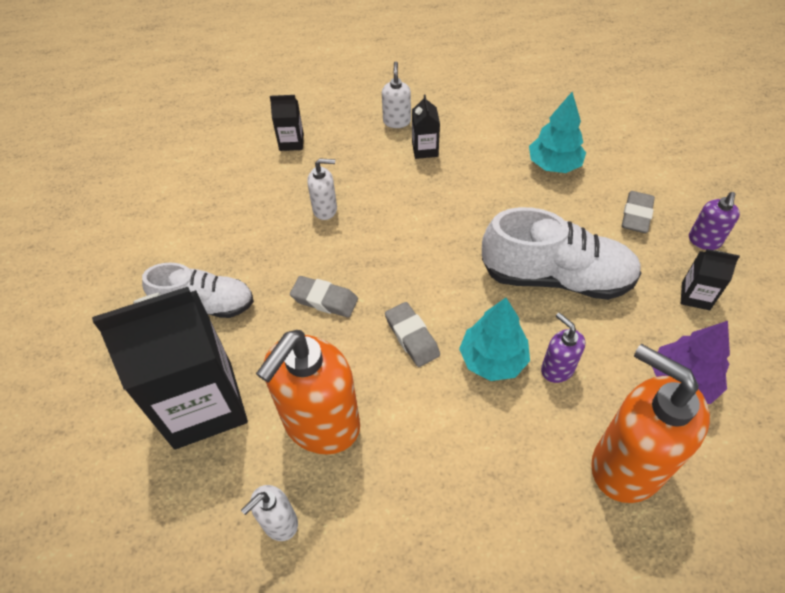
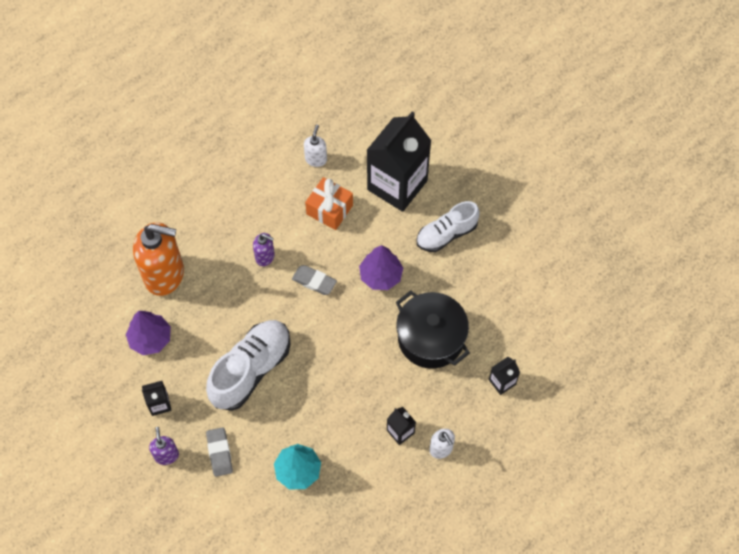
camera: 145 degrees right, 10 degrees up
(321, 424) = (329, 209): orange soap dispenser -> orange gift
(324, 300) = (380, 276): grey eraser -> purple tree
(325, 209) = (431, 338): white soap dispenser -> black pot
(493, 359) = (261, 293): turquoise tree -> none
(556, 277) = (251, 370): white shoe -> white shoe turned 150 degrees clockwise
(557, 369) = (222, 308): purple soap dispenser -> purple soap dispenser (265, 257)

